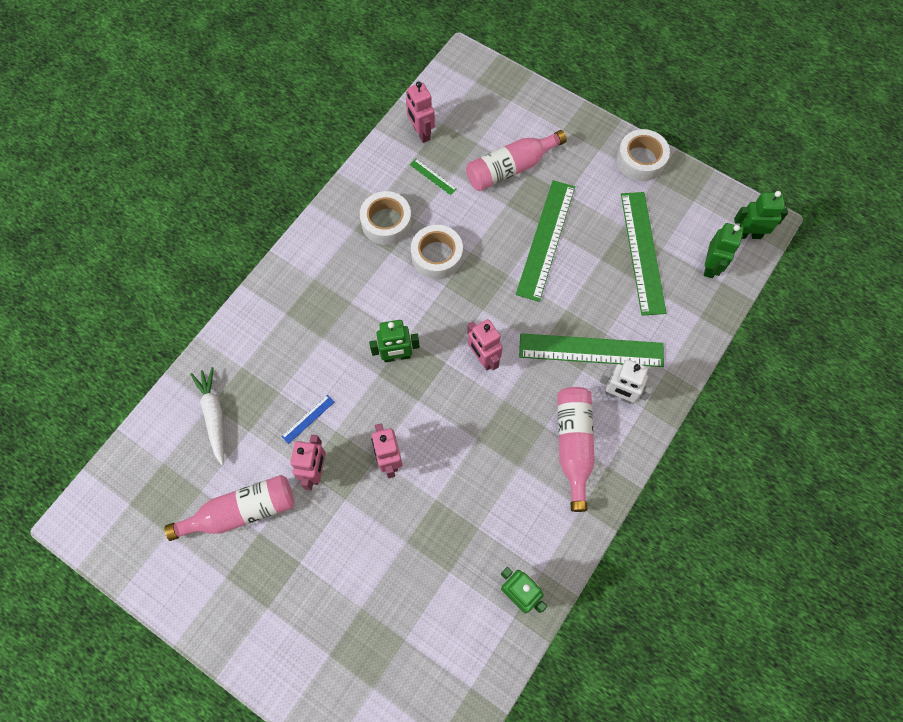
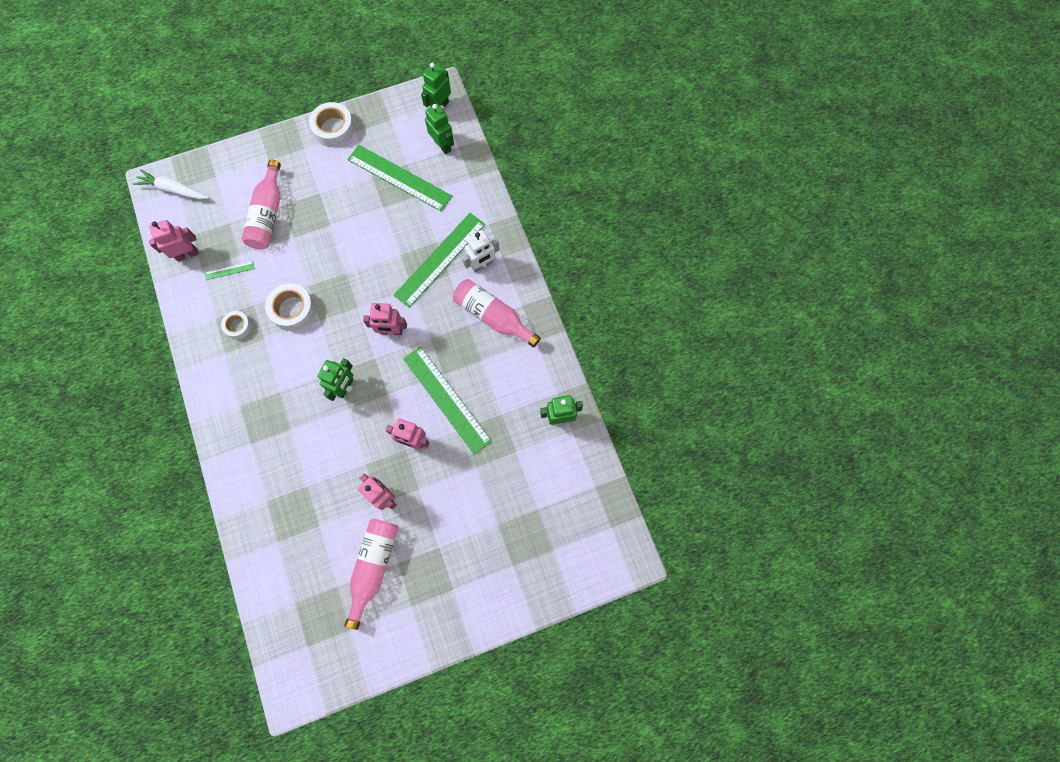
camera: 55 degrees left, 5 degrees up
(214, 416) = (288, 544): white carrot -> white carrot (173, 190)
(308, 419) = (342, 478): blue ruler -> none
(386, 222) = (238, 326): white tape -> white tape, size x0.60
(421, 133) = (187, 254): pink robot -> pink robot turned 150 degrees clockwise
(546, 239) = (340, 230): green ruler -> green ruler (446, 399)

